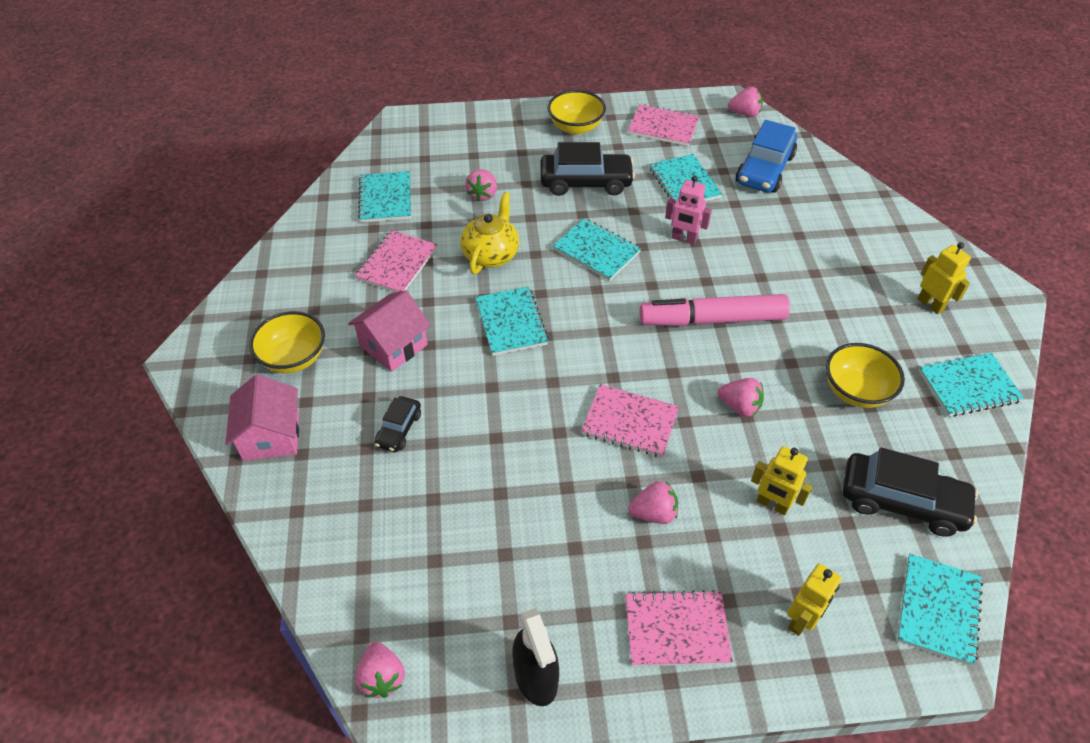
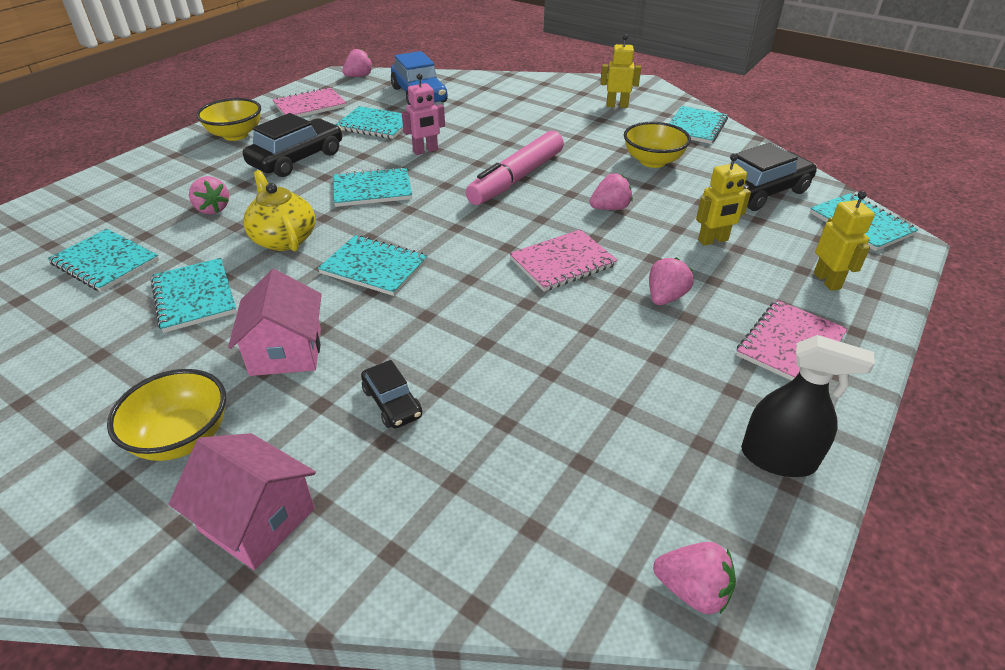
camera: 50 degrees left, 10 degrees down
(397, 264) = (194, 297): pink notebook -> turquoise notebook

